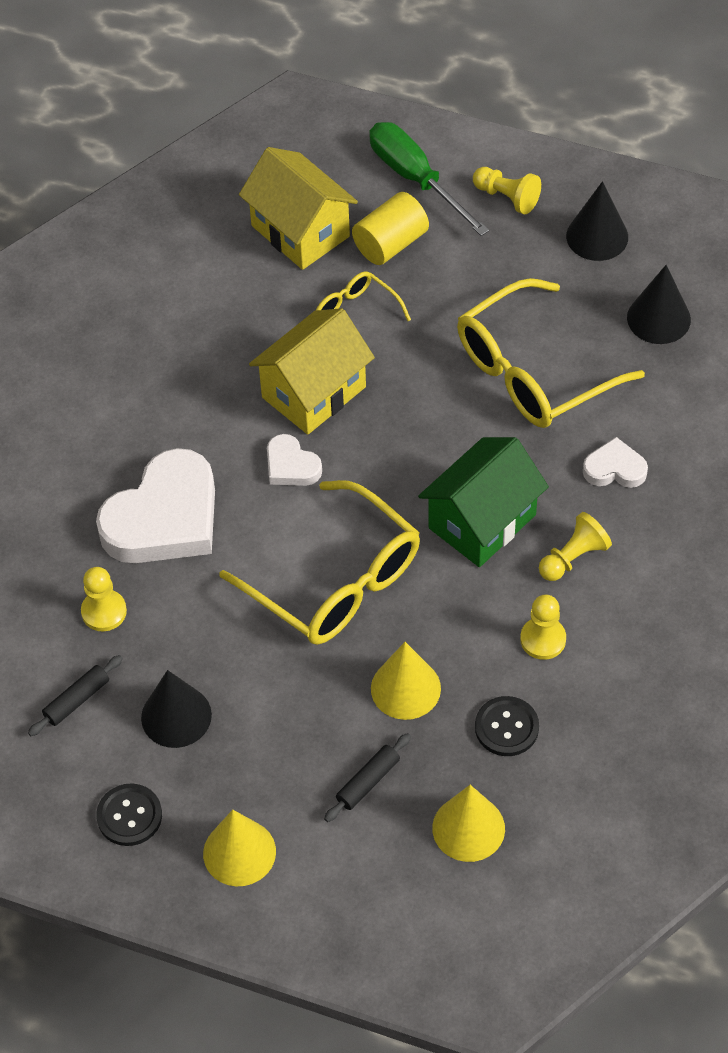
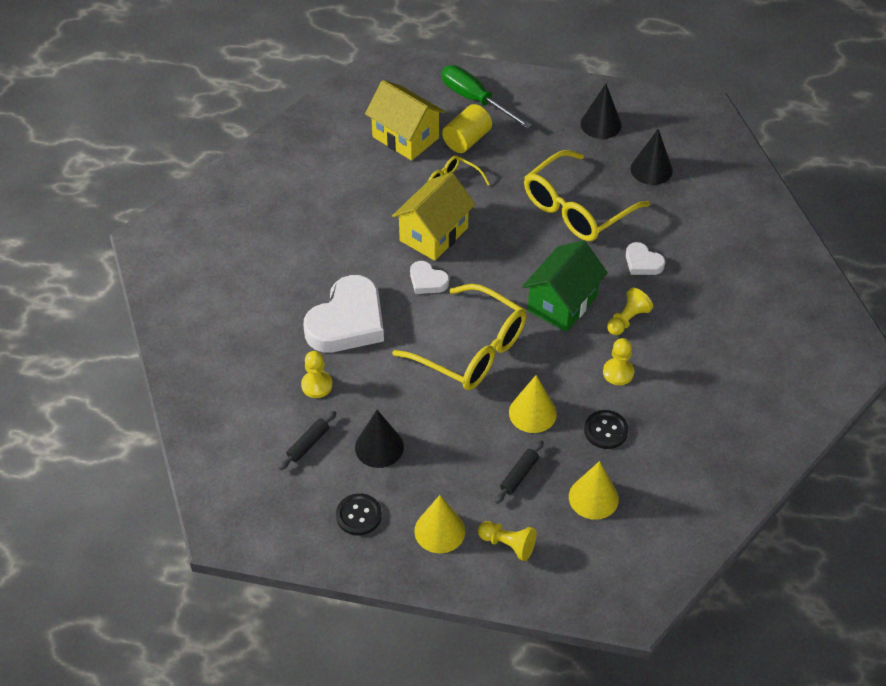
camera: 10 degrees left, 5 degrees down
(507, 197) = (537, 106): yellow pawn -> yellow pawn (508, 544)
(614, 469) = (642, 262): white heart -> white heart turned 135 degrees counterclockwise

